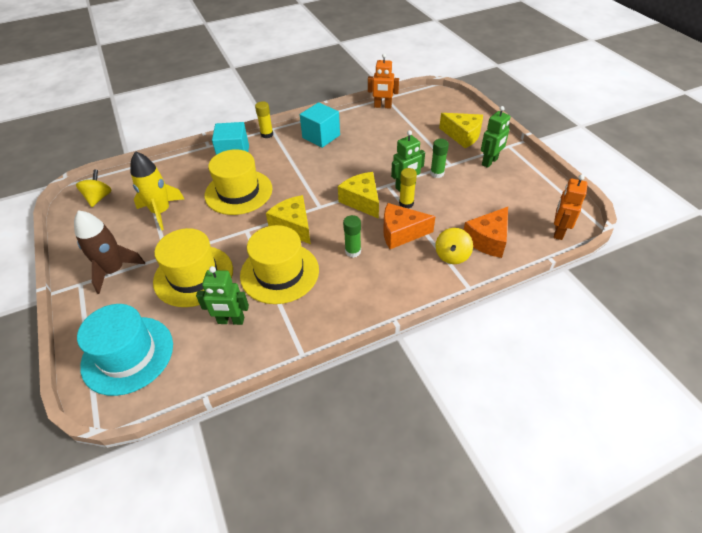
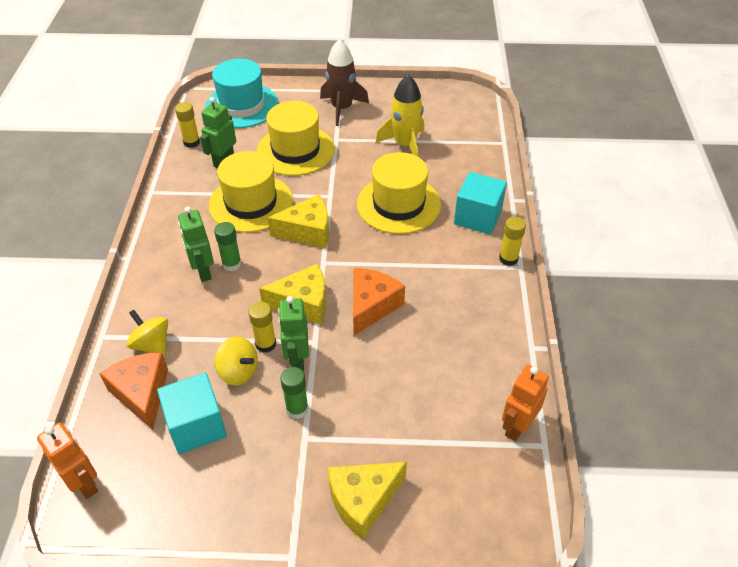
camera: 115 degrees right, 0 degrees up
(99, 198) = (458, 109): yellow spinning top -> yellow spinning top (238, 372)
(210, 365) = (191, 142): none -> yellow glue stick
(321, 136) = (470, 313): turquoise cube -> turquoise cube (197, 426)
(401, 233) = (223, 316): orange cheese -> orange cheese (372, 306)
(490, 162) = (273, 496): green robot -> green robot (203, 271)

